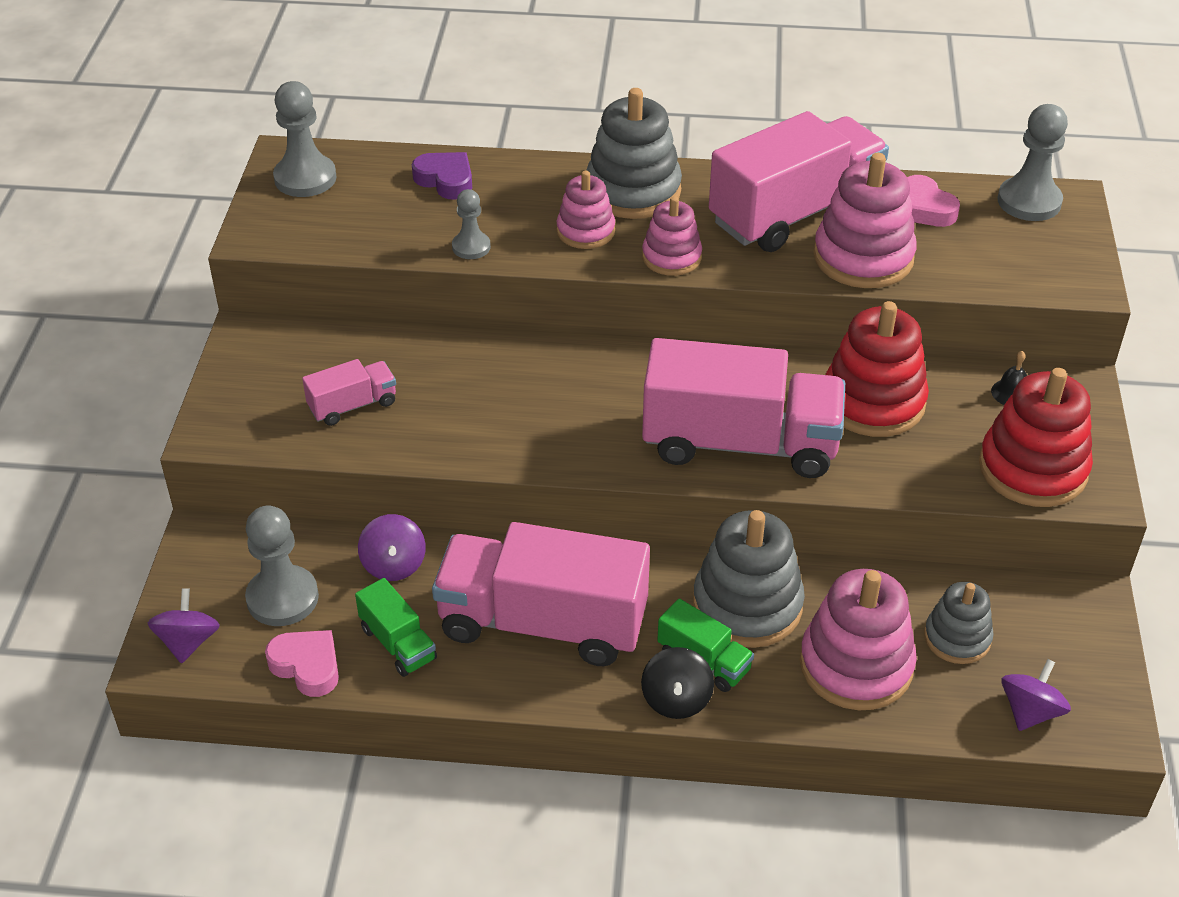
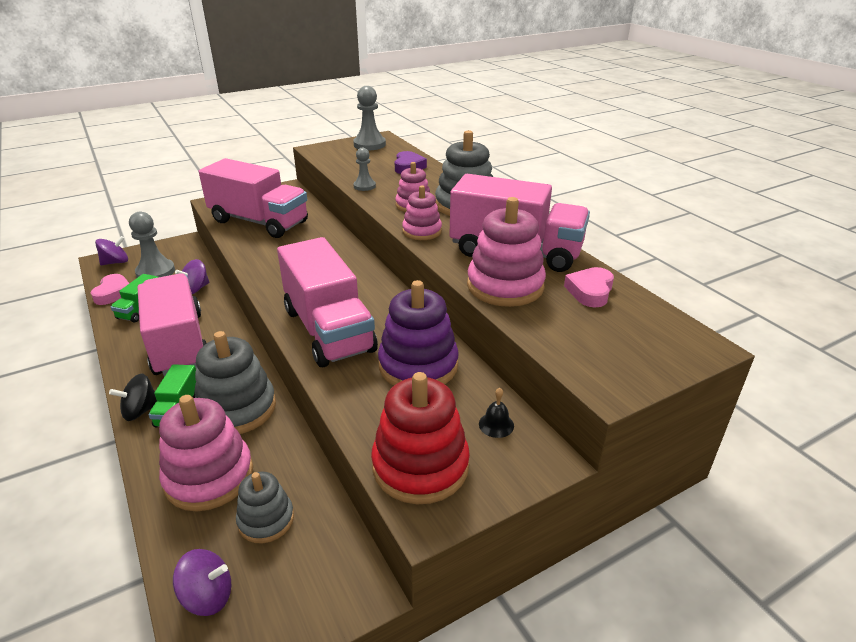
camera: 55 degrees right, 10 degrees down
(353, 405) = (259, 222): pink truck -> pink truck, size x2.19
(873, 402) = (418, 365): red stacking toy -> purple stacking toy
(1029, 202) = (668, 330): grey pawn -> none

